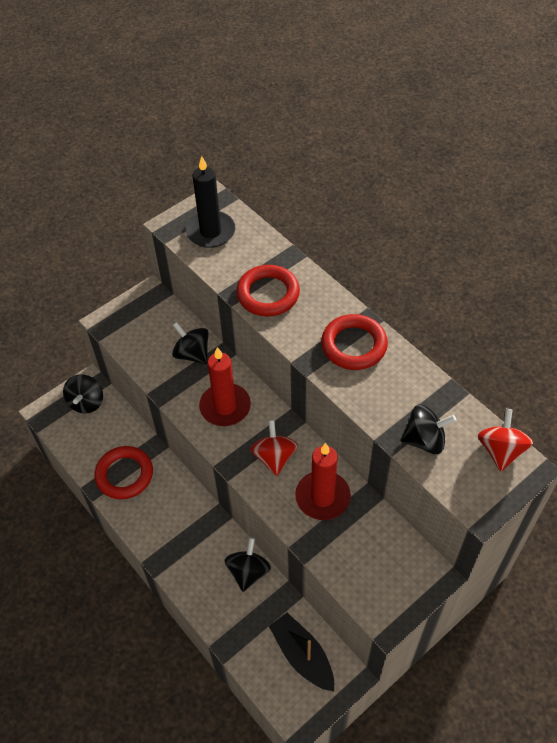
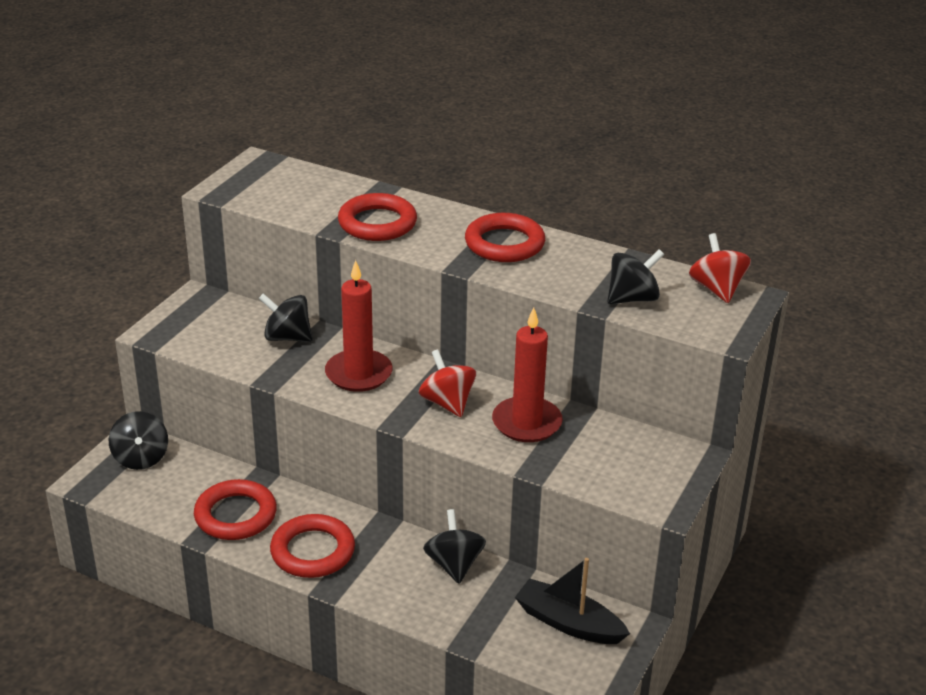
camera: 25 degrees left, 20 degrees down
(160, 525) = (313, 551): none -> red ring
(210, 232) = (273, 187): black candle -> none

